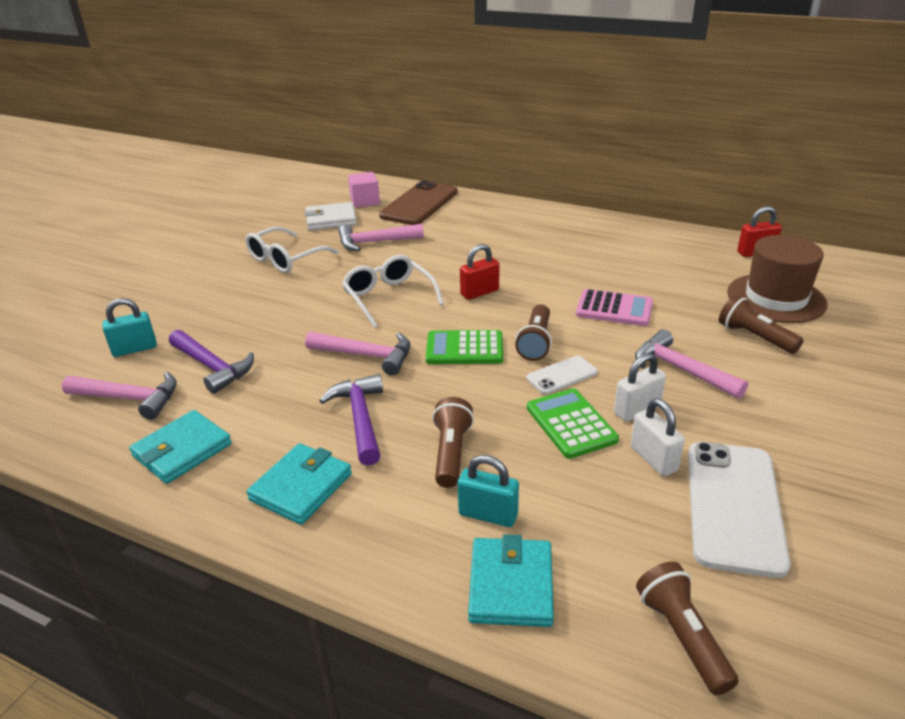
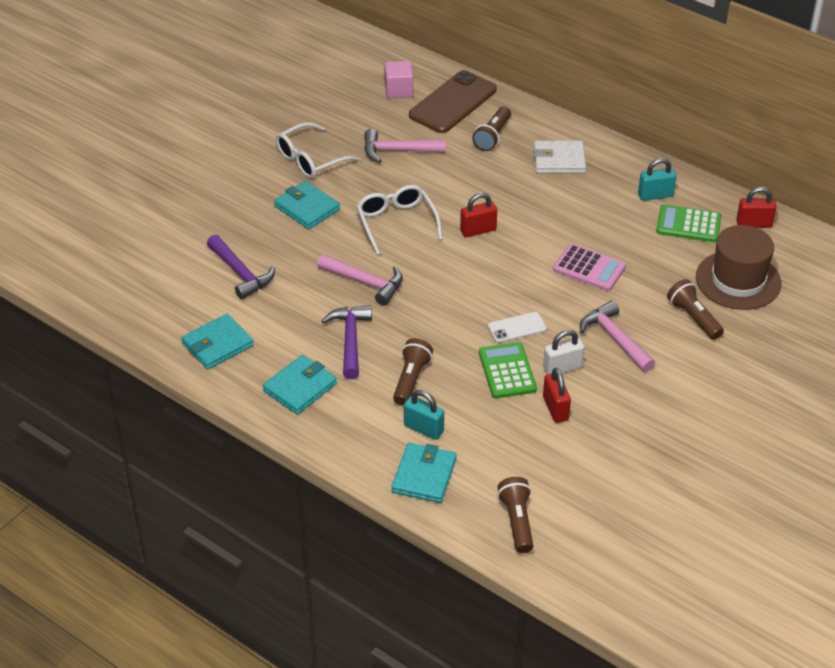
camera: 10 degrees right, 10 degrees up
(130, 399) = (177, 293): pink hammer -> none
(135, 349) = (178, 244): turquoise padlock -> turquoise padlock (655, 195)
(286, 297) = (307, 208): none -> turquoise wallet
(331, 219) = (360, 111): white wallet -> white wallet (559, 160)
(464, 349) = (447, 289): green calculator -> green calculator (688, 224)
(535, 342) = (508, 292): brown flashlight -> brown flashlight (492, 136)
(653, 459) = (555, 409): white padlock -> red padlock
(734, 506) = (594, 451): white phone -> none

